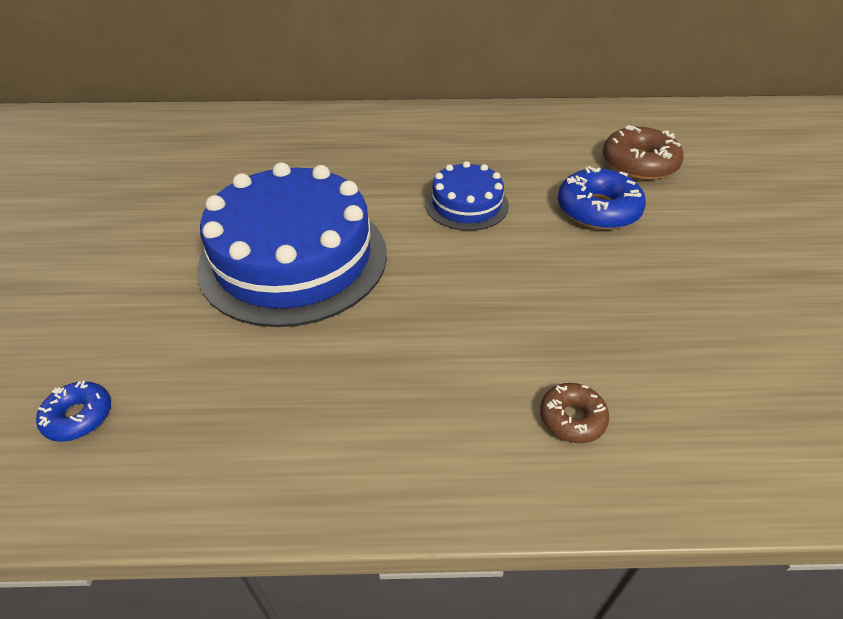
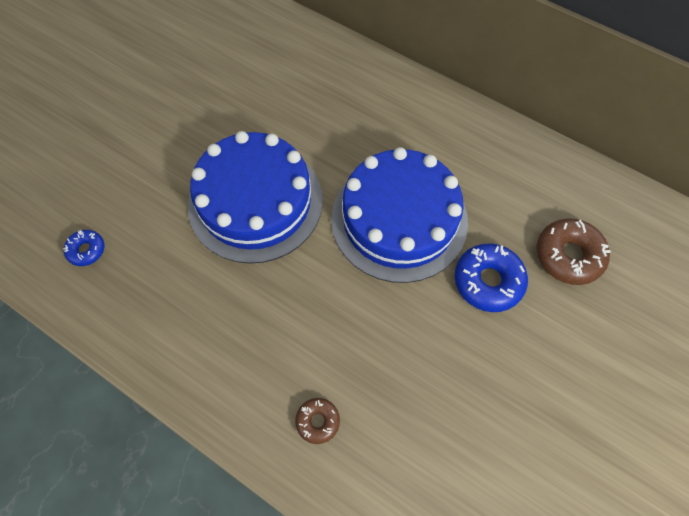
camera: 35 degrees right, 20 degrees up
(466, 204) = (399, 219): blue cake -> blue cake, size x2.01

